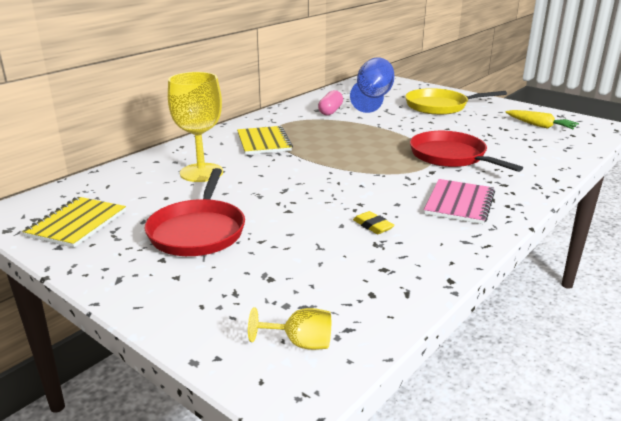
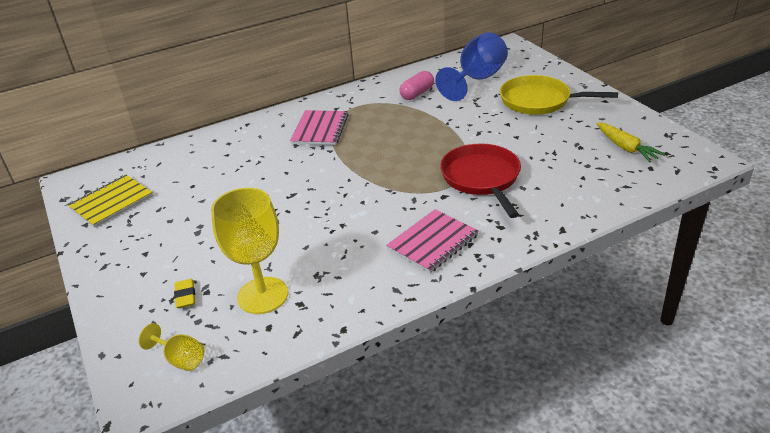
camera: 25 degrees right, 10 degrees up
(198, 231) = (190, 229): red pan -> none
(201, 172) = (239, 161): yellow goblet -> yellow goblet (262, 295)
(264, 142) = (320, 129): yellow notebook -> pink notebook
(373, 226) = (331, 253): yellow eraser -> yellow eraser (185, 296)

